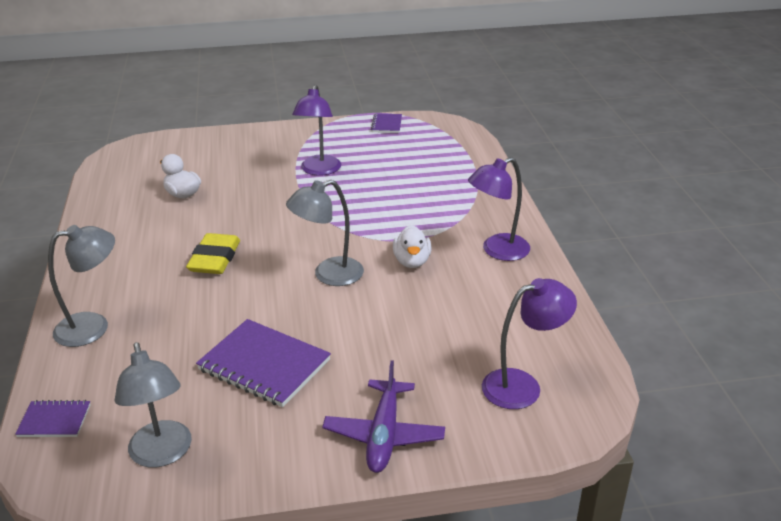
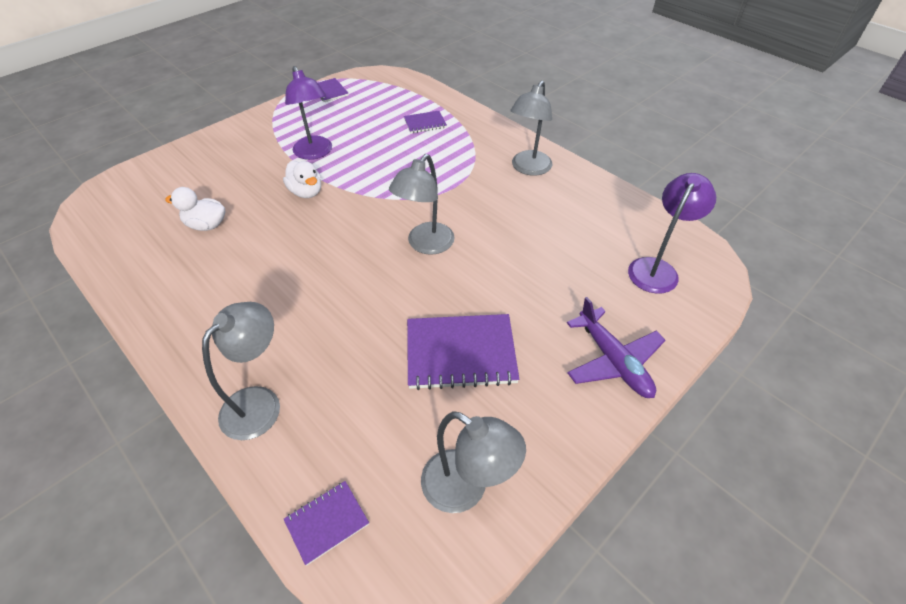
camera: 35 degrees left, 15 degrees up
(214, 259) = (308, 275): yellow eraser -> none
(412, 261) = (477, 204): white duck -> white duck (306, 192)
(442, 178) = (425, 123): none -> purple notebook
(497, 251) = (528, 168): purple lamp -> grey lamp

